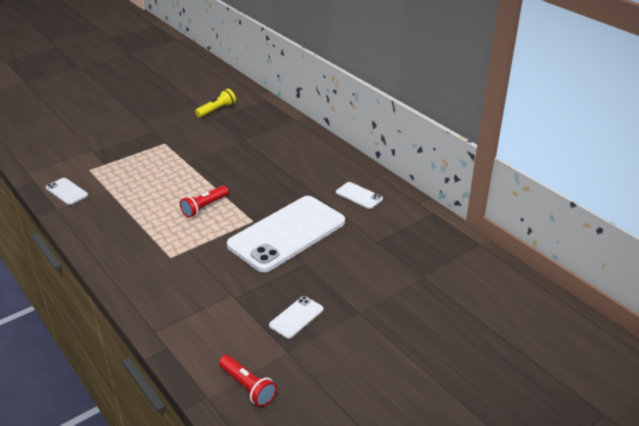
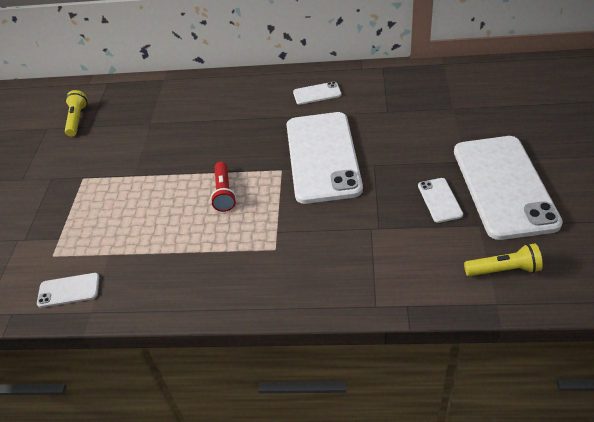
camera: 45 degrees left, 10 degrees up
(247, 387) = (503, 270): red flashlight -> yellow flashlight
(349, 348) = (503, 186): none -> white phone

